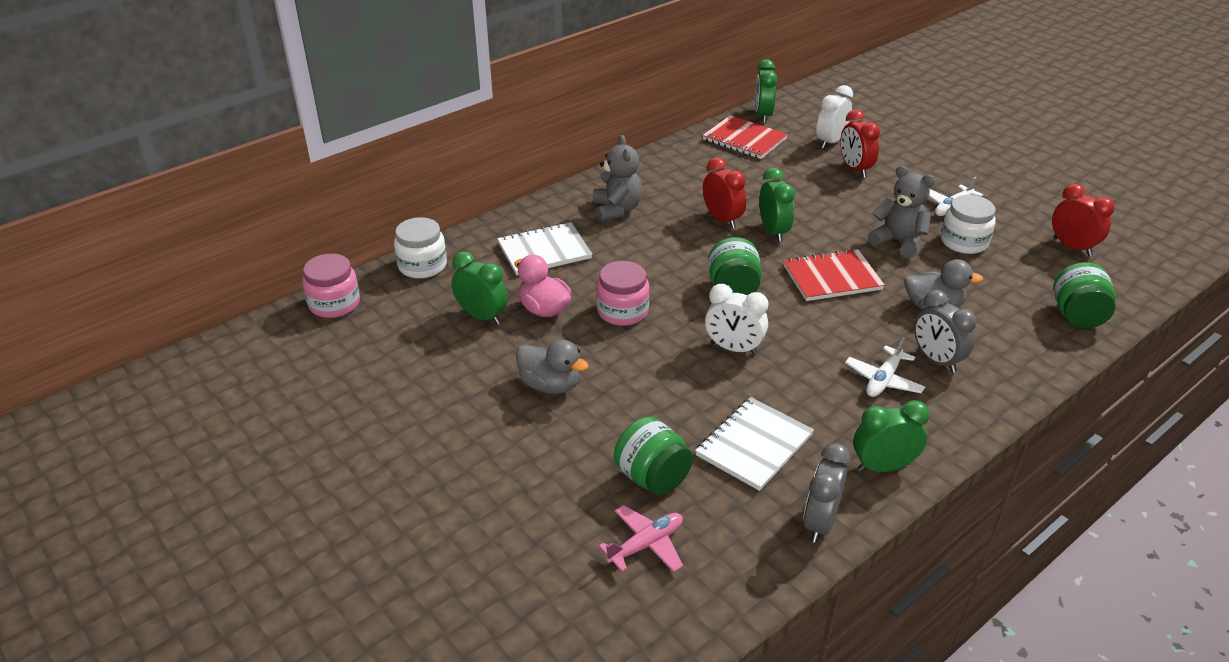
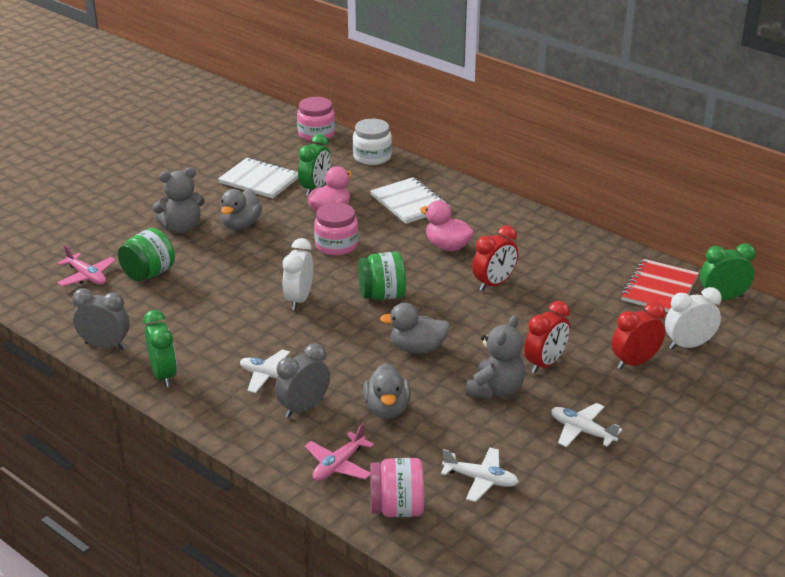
camera: 80 degrees right, 5 degrees down
(617, 210) = (487, 228): grey teddy bear -> grey teddy bear (182, 228)
(645, 237) = (447, 246): none -> pink duck
(754, 445) = (184, 314): white notebook -> white notebook (259, 180)
(773, 231) = (484, 313): green clock -> none
(830, 142) = (688, 345): white clock -> white clock turned 45 degrees counterclockwise
(832, 277) = (417, 348): red notebook -> grey duck
(964, 242) = (513, 436): white jar -> none
(1023, 344) = (338, 465): none -> pink plane
(1027, 266) = (480, 480): none -> white plane
(1072, 247) = (535, 520): red clock -> red clock (545, 364)
(1077, 316) = (397, 508): green jar -> pink jar

